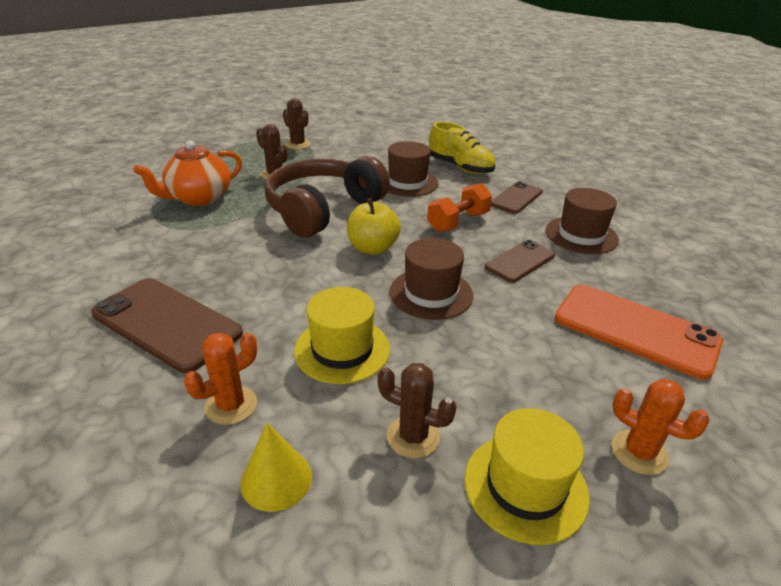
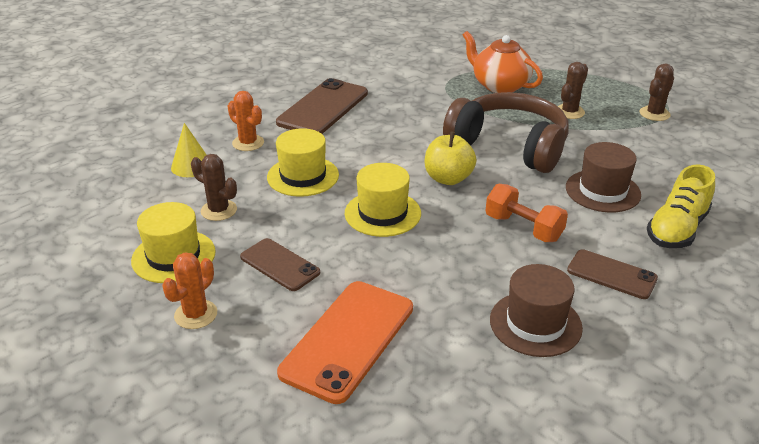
camera: 85 degrees right, 0 degrees up
(413, 436) = (219, 210): brown cactus -> brown cactus turned 75 degrees counterclockwise
(431, 293) = (382, 213): brown hat -> yellow hat
(520, 261) = (455, 269): brown phone -> brown phone (279, 265)

